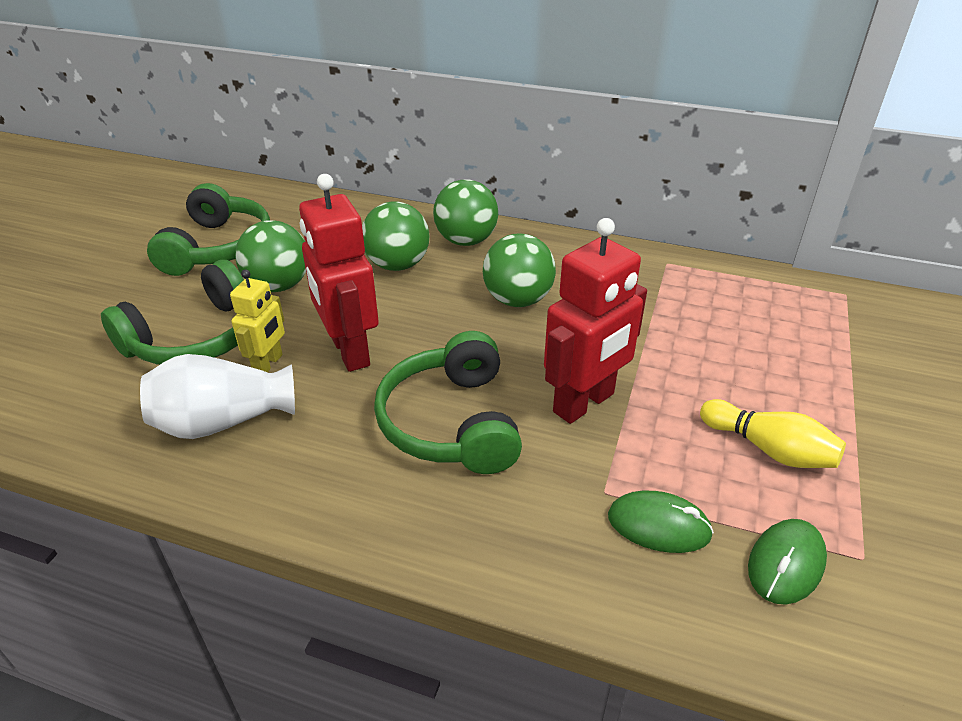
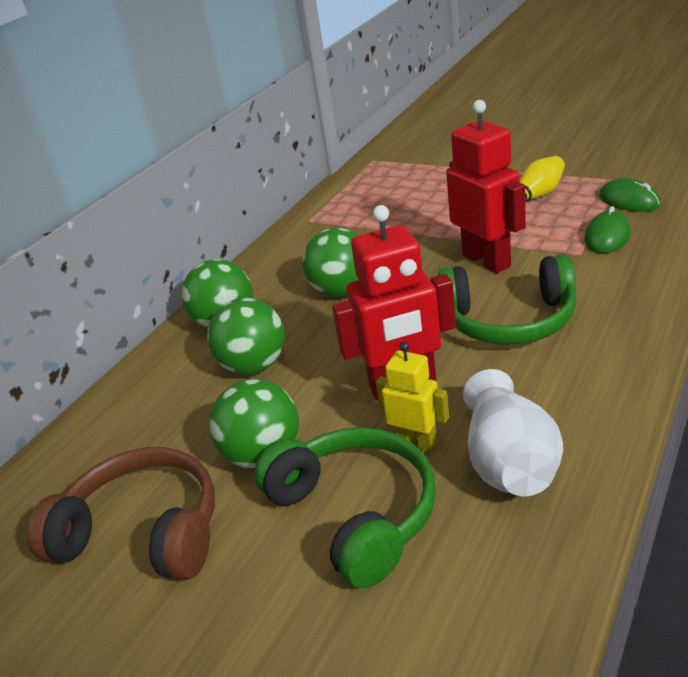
camera: 75 degrees left, 5 degrees down
(218, 247) = (143, 532): green headphones -> brown headphones

